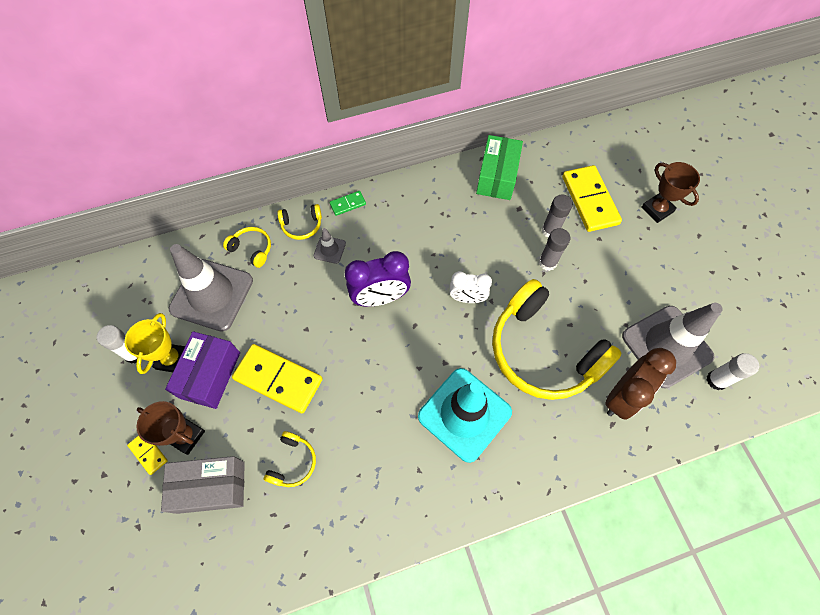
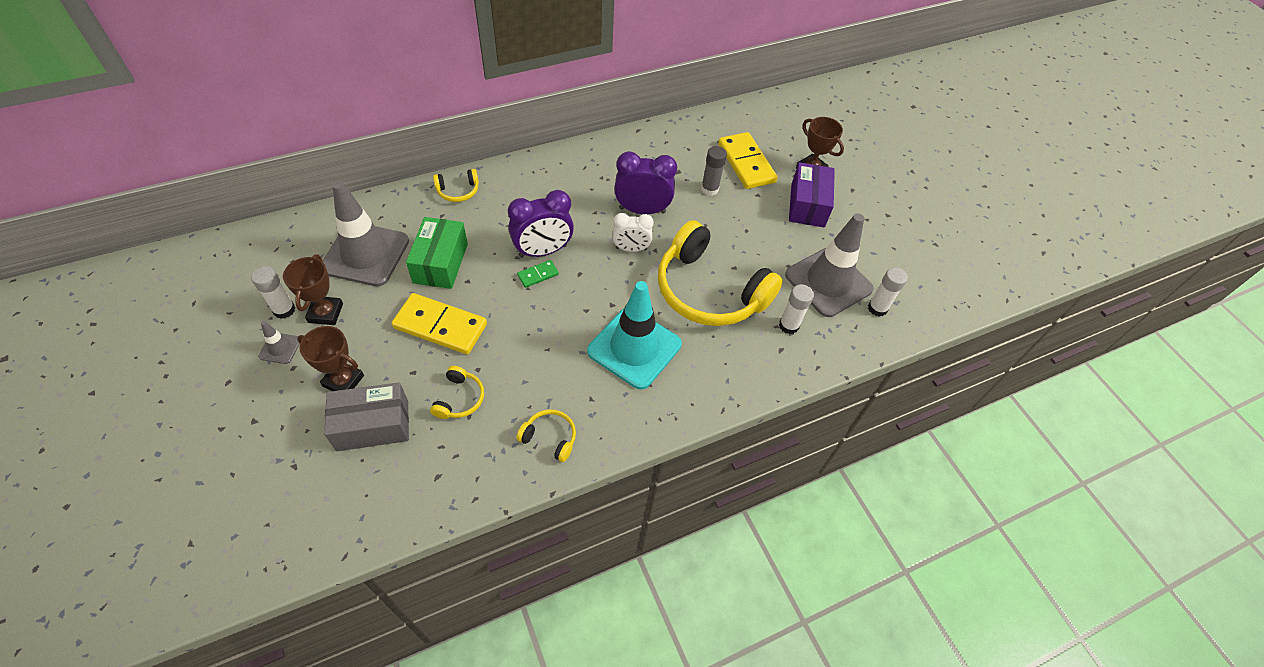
camera: 10 degrees left, 10 degrees down
(148, 453) = (303, 398): yellow domino -> none
(172, 359) = (325, 313): yellow trophy -> brown trophy
(210, 375) = (367, 325): purple box -> purple box (807, 205)
(252, 249) = (407, 213): yellow headphones -> yellow headphones (550, 437)
(329, 249) = (488, 211): grey traffic cone -> grey traffic cone (280, 348)
(348, 204) = (505, 172): green domino -> green domino (538, 275)
(481, 253) = (642, 210): none -> purple clock
(497, 176) = (654, 145): green box -> green box (440, 263)
(547, 262) = (708, 216): grey glue stick -> none
(622, 396) = (788, 325): brown clock -> white glue stick

